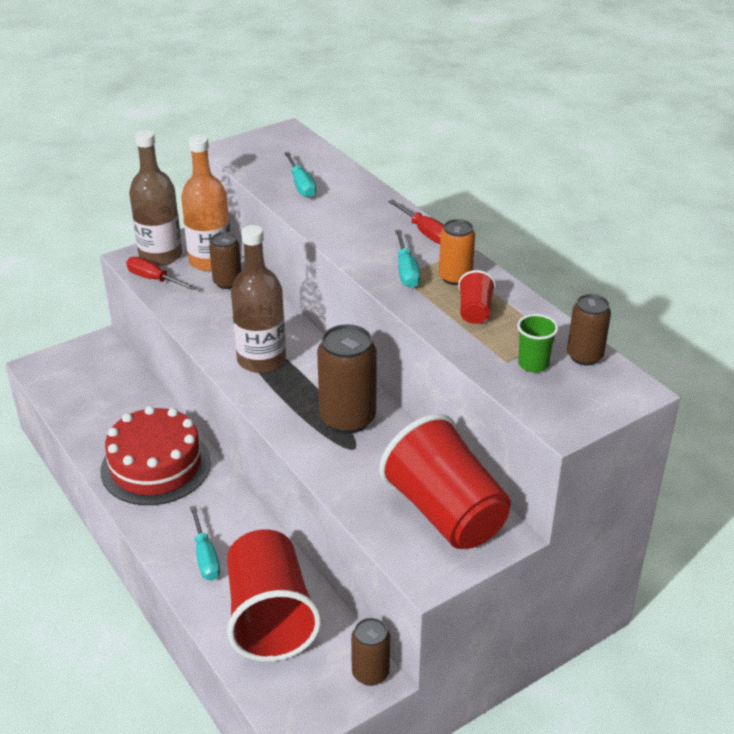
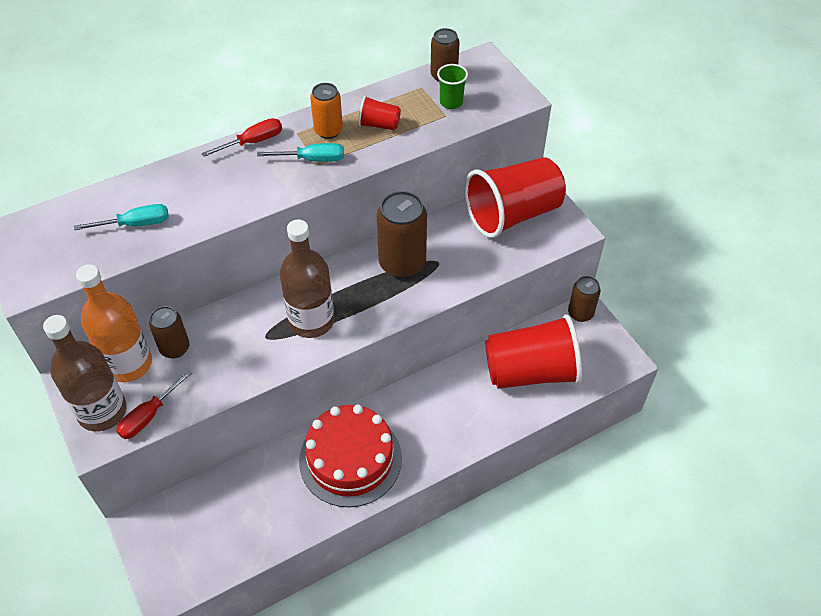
camera: 85 degrees left, 15 degrees up
(205, 556) = (466, 416): turquoise screwdriver -> none

